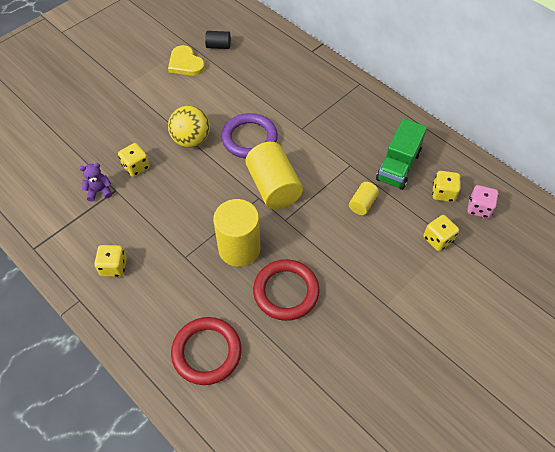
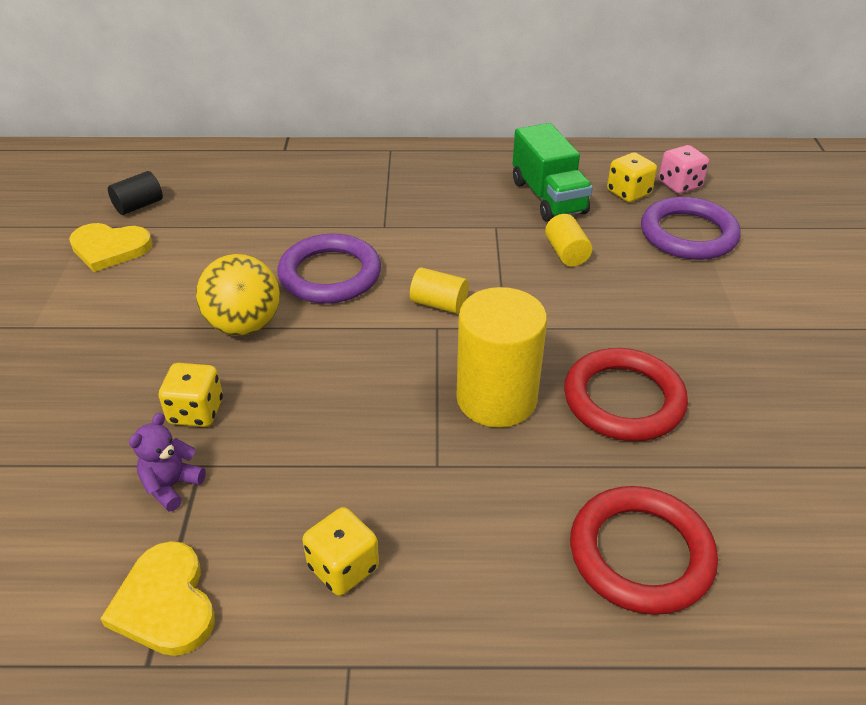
camera: 45 degrees left, 15 degrees down
(56, 232) = (165, 603): none -> yellow heart
(273, 187) = (439, 304): yellow cylinder -> yellow cylinder, size x0.50
(438, 239) = (688, 234): yellow dice -> purple ring

